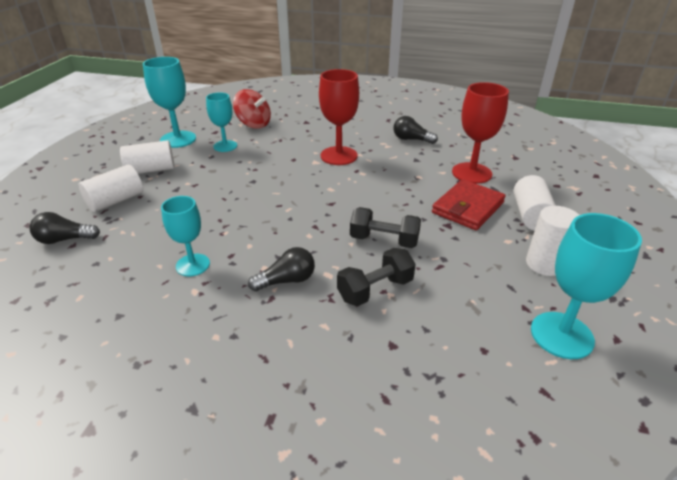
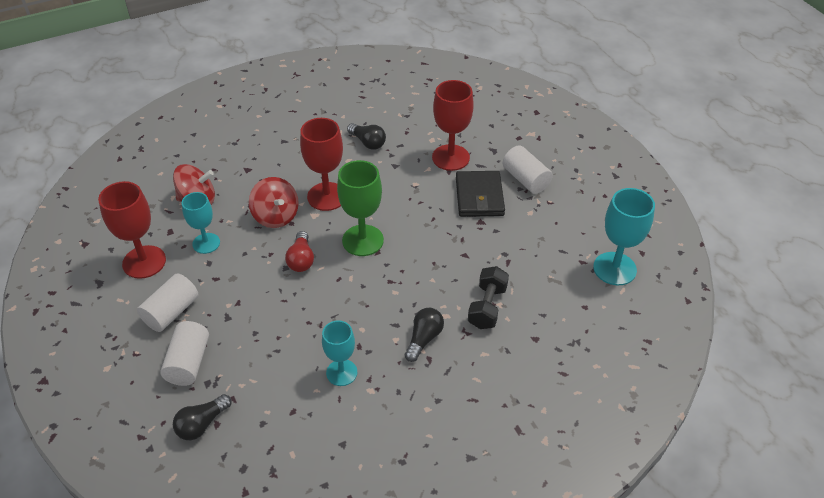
camera: 40 degrees left, 10 degrees up
(178, 139) = (144, 262): turquoise goblet -> red goblet
(269, 181) = (301, 260): none -> red light bulb
(288, 151) = (276, 216): none -> red spinning top
(329, 191) = (362, 240): none -> green goblet
(384, 240) = (452, 263): black dumbbell -> none
(411, 139) = (368, 142): black light bulb -> black light bulb turned 120 degrees counterclockwise
(468, 208) = (479, 196): red wallet -> black wallet
(544, 264) = (566, 219): white cylinder -> none

